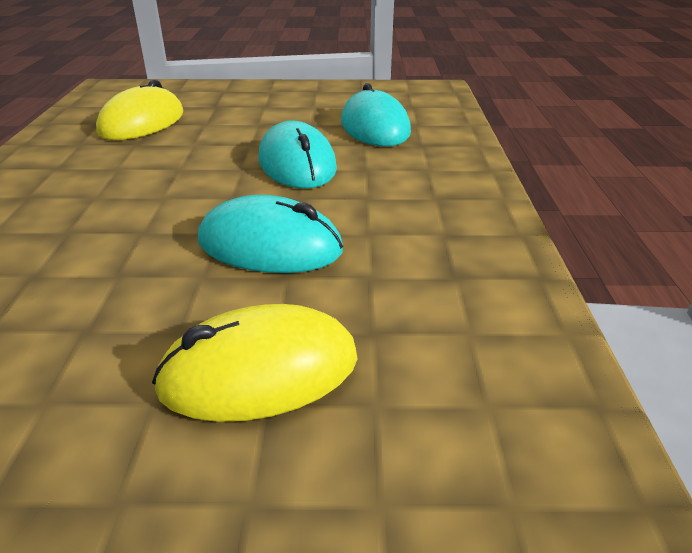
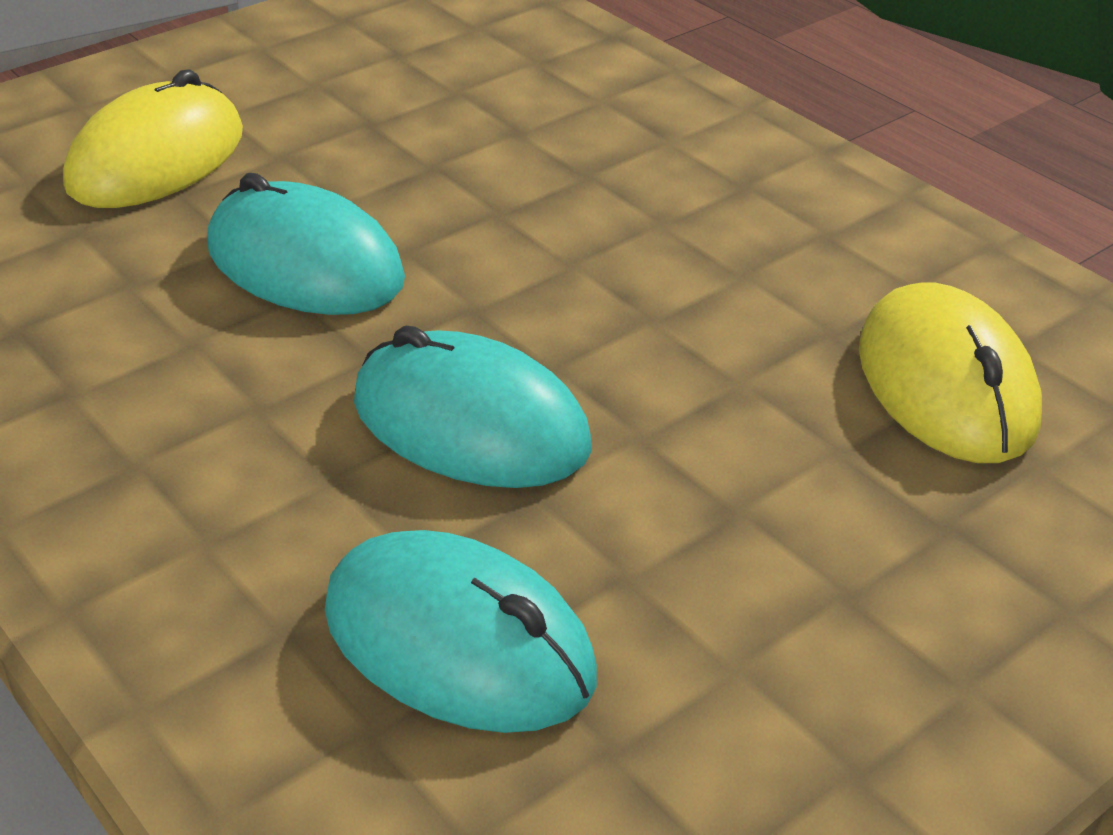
camera: 140 degrees right, 5 degrees up
(270, 245) = (304, 264): turquoise mouse -> turquoise mouse turned 60 degrees clockwise

